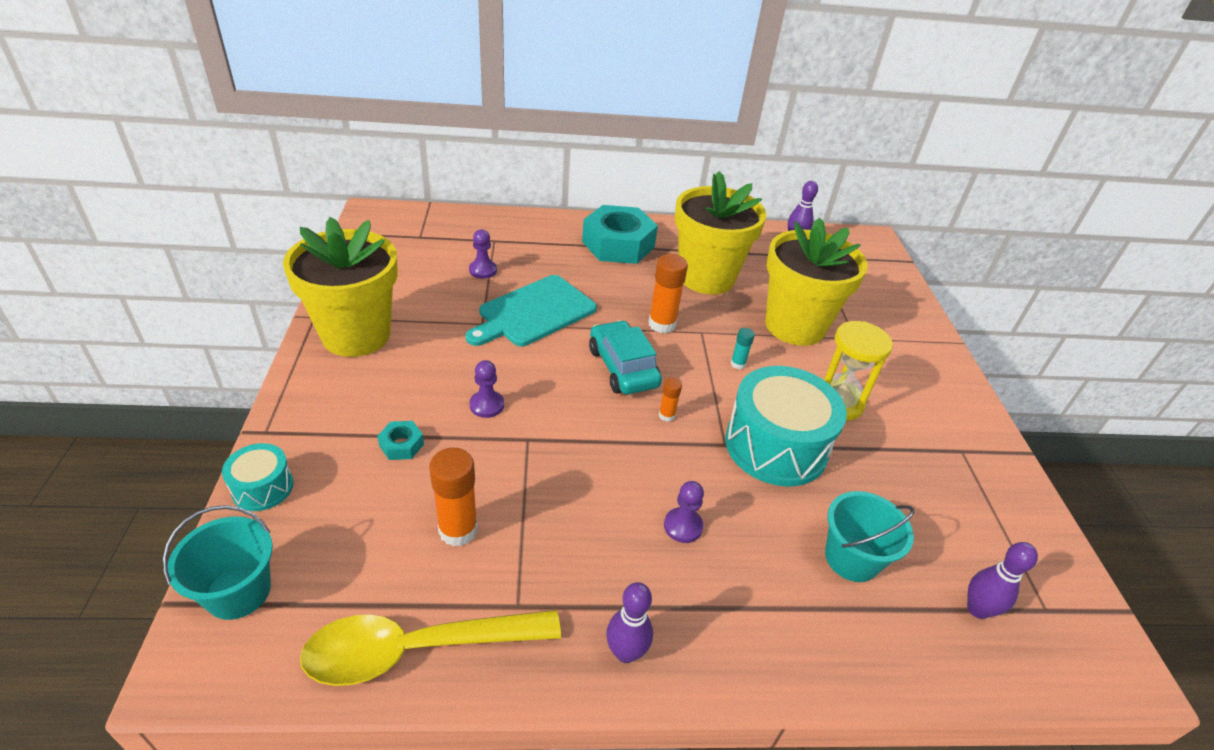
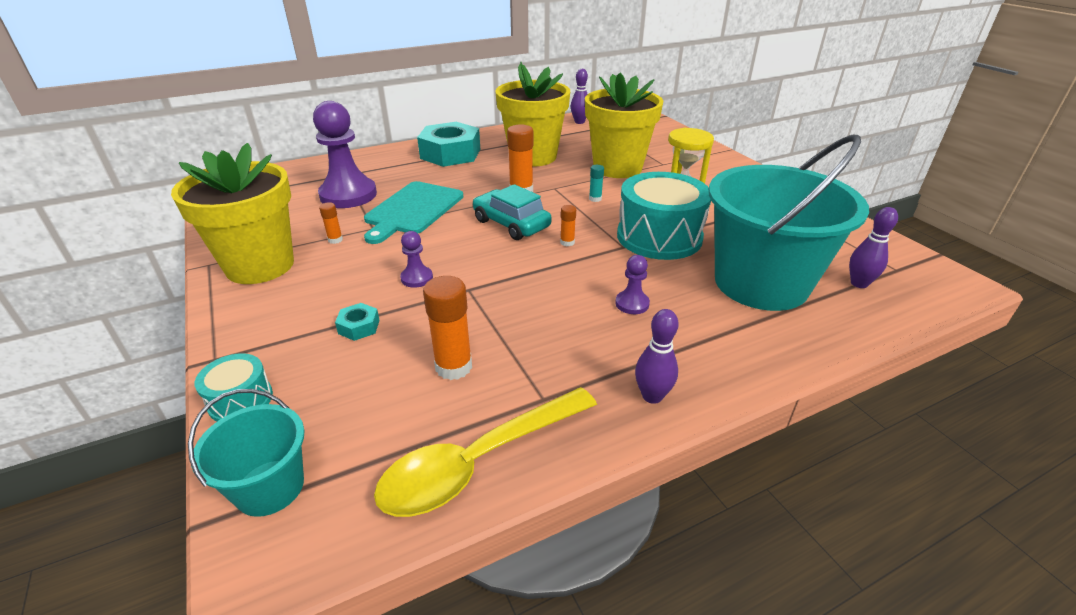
camera: 20 degrees left, 5 degrees down
(439, 326) = (335, 240): none -> orange glue stick
(483, 270) = (348, 195): purple pawn -> purple pawn, size x2.20
(851, 558) = (761, 283): turquoise bucket -> turquoise bucket, size x2.09

